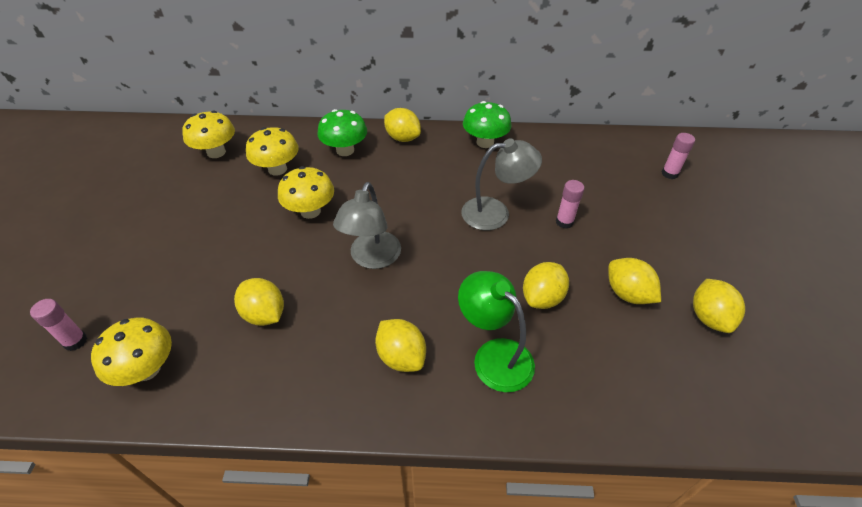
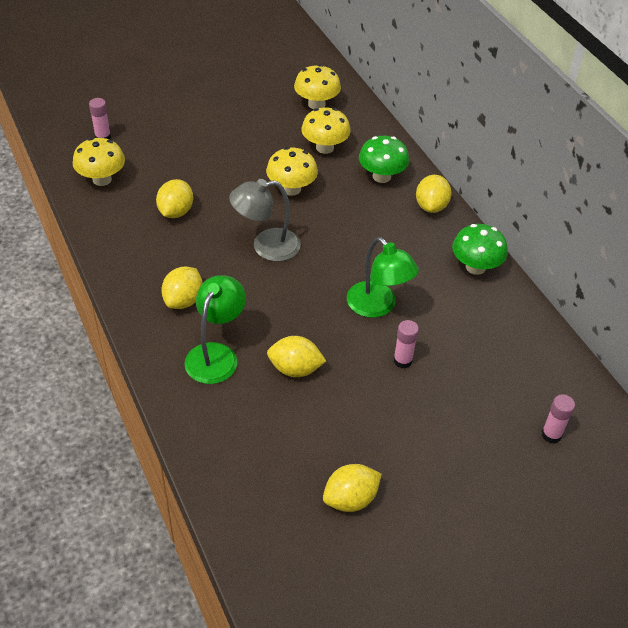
camera: 60 degrees right, 0 degrees up
(495, 212) = (378, 306): grey lamp -> green lamp
(627, 294) = (340, 430): yellow lemon -> none

